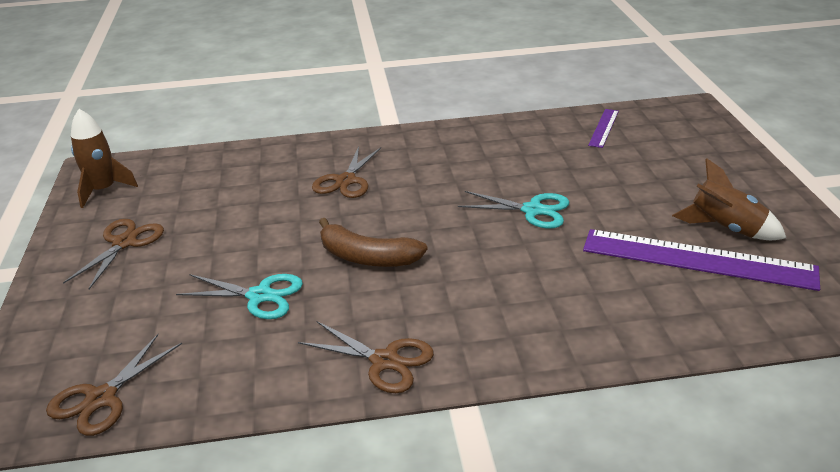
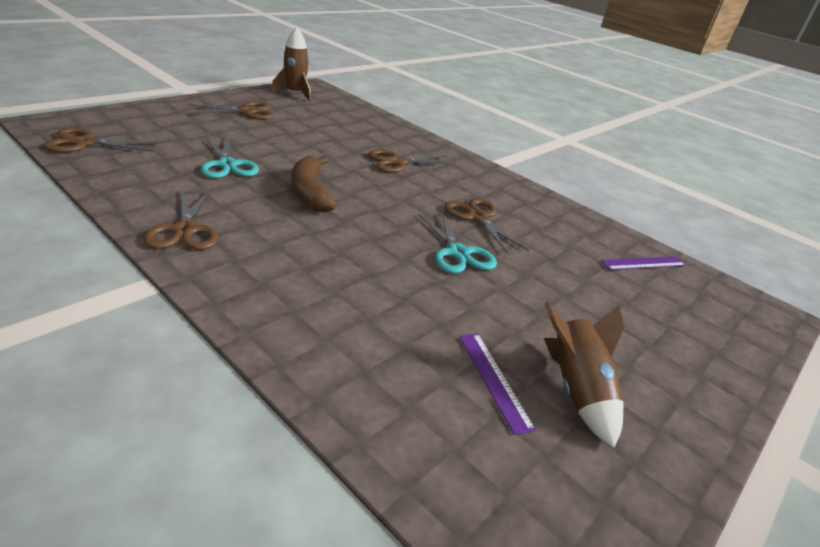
camera: 45 degrees right, 0 degrees up
(483, 176) = (477, 217): none -> brown scissors
(697, 259) = (493, 379): purple ruler -> purple ruler, size x0.47

